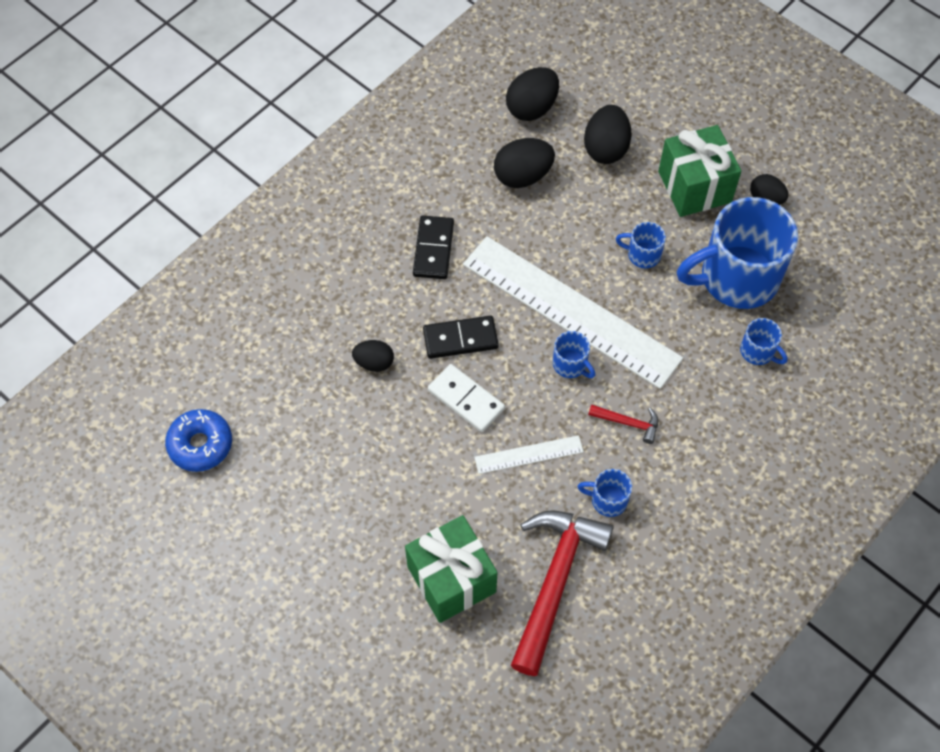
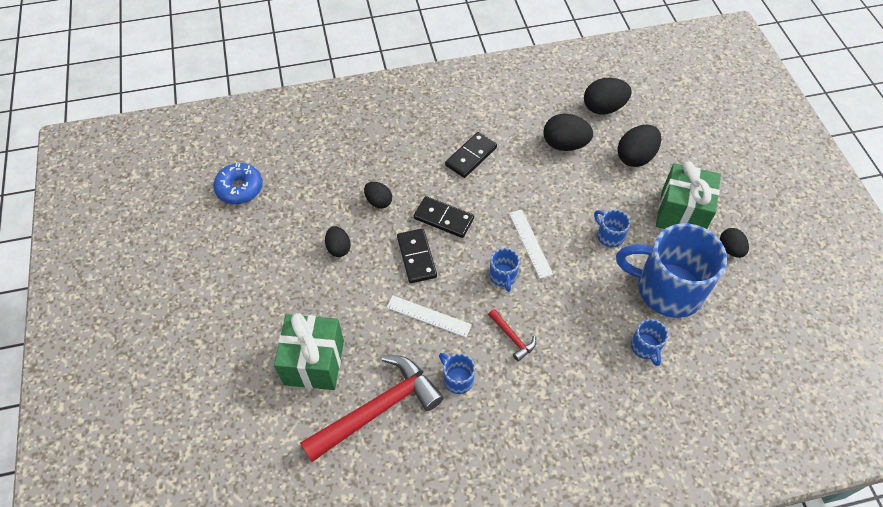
camera: 35 degrees right, 5 degrees down
(374, 442) = (338, 248): none -> black egg
(466, 400) = (416, 257): white domino -> black domino
(570, 311) = (530, 243): white ruler -> white ruler, size x0.43

